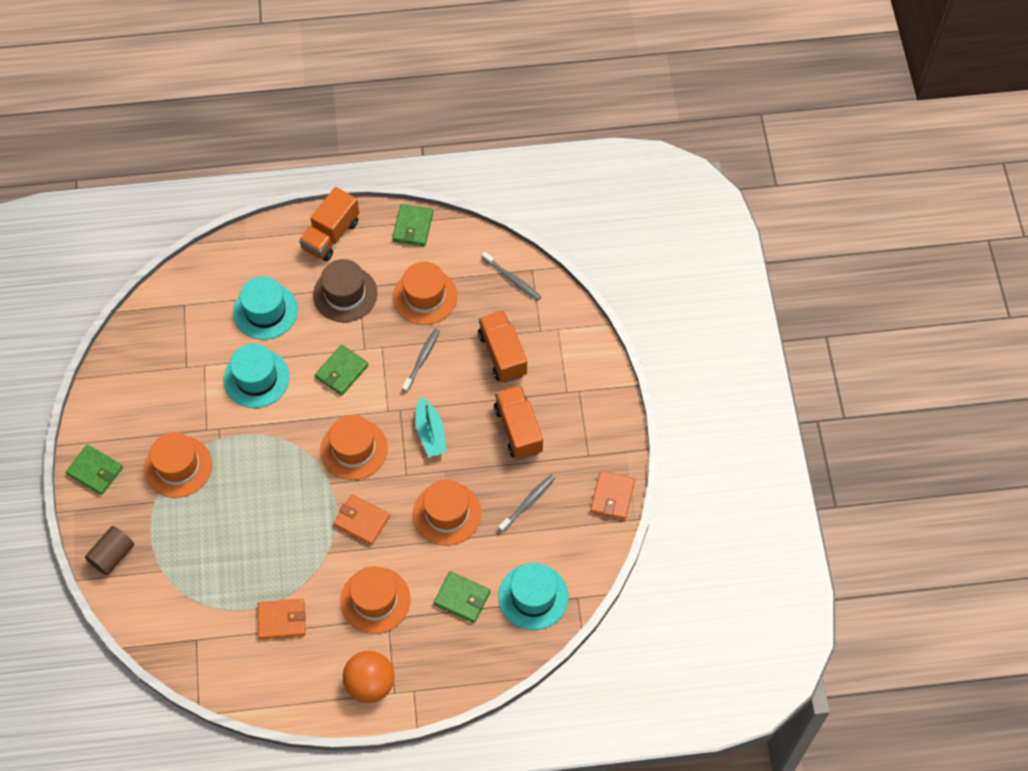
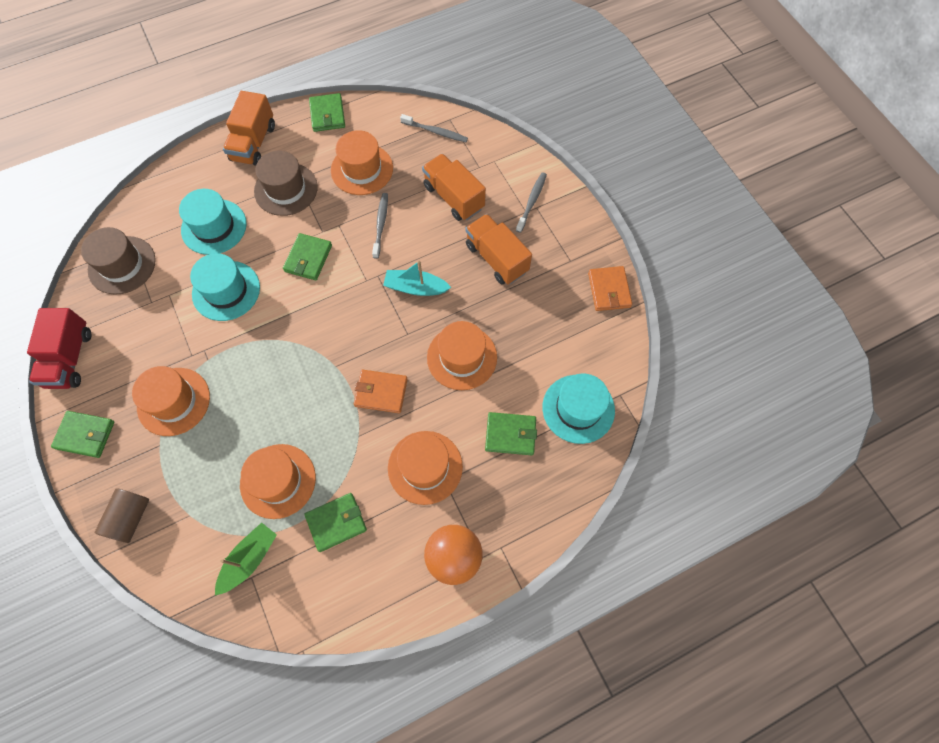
camera: 20 degrees left, 5 degrees up
(101, 397) = (70, 358): none -> red truck
(171, 322) = (122, 265): none -> brown hat
(199, 624) = (249, 559): none -> green boat
(282, 620) = (336, 522): orange wallet -> green wallet
(354, 449) = (347, 326): orange hat -> orange hat (278, 481)
(430, 433) = (415, 287): turquoise boat -> turquoise boat turned 135 degrees clockwise
(528, 503) = (534, 321): grey toothbrush -> grey toothbrush (532, 201)

